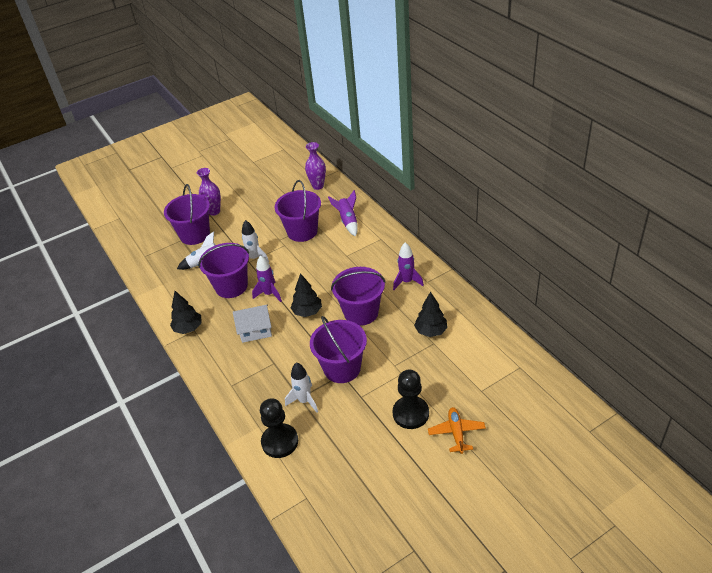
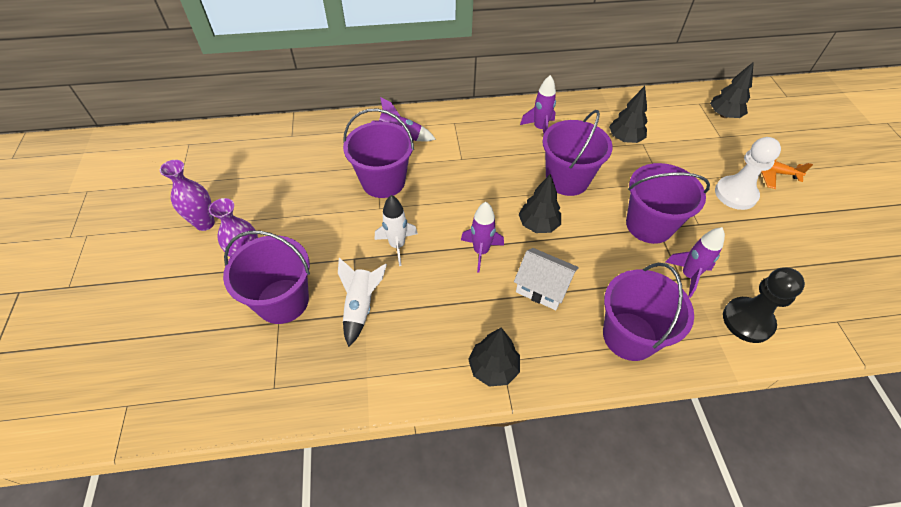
camera: 70 degrees left, 10 degrees up
(231, 286) = (437, 288): purple bucket -> purple bucket (629, 336)
(255, 330) = (542, 287): white house -> white house turned 75 degrees counterclockwise
(304, 401) = (688, 276): white rocket -> purple rocket
(318, 186) = (306, 139): purple vase -> purple vase (205, 223)
(410, 413) = (735, 194): black pawn -> white pawn
(515, 387) = (724, 115): none -> black tree

